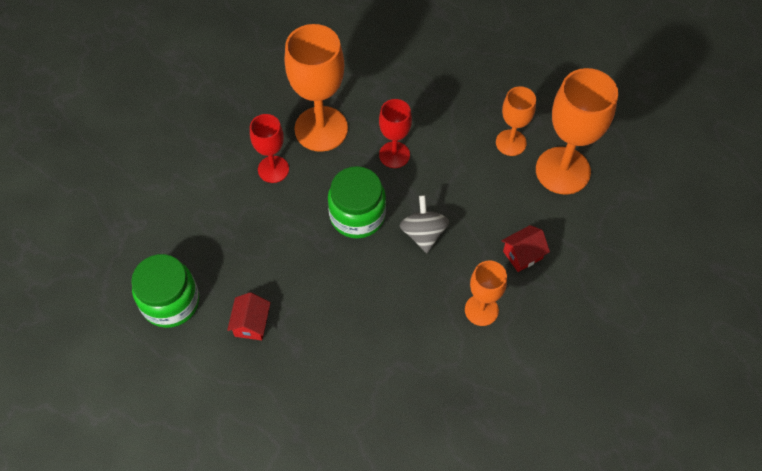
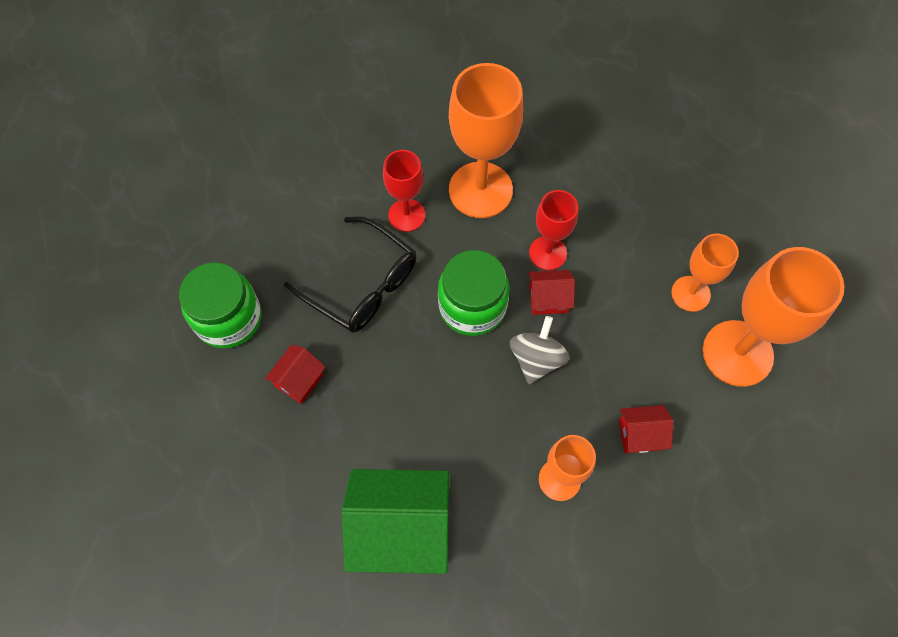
camera: 25 degrees right, 5 degrees up
(265, 234) = (362, 285): none -> black glasses
(383, 395) = (400, 528): none -> green house
(411, 187) = (548, 299): none -> red house

